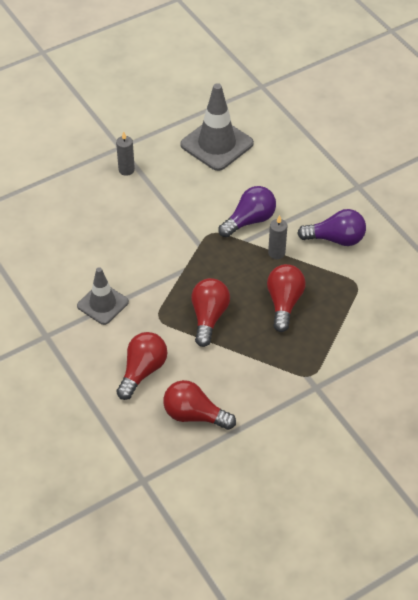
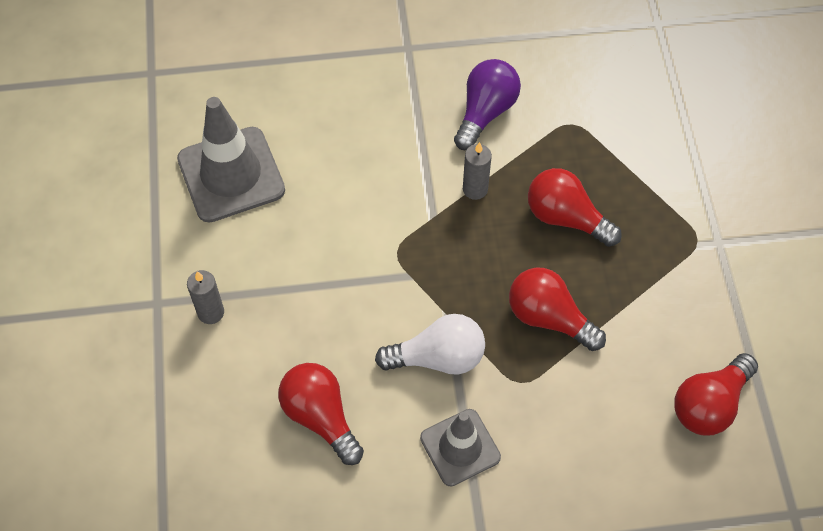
camera: 65 degrees left, 10 degrees up
(142, 371) = (607, 441): red light bulb -> red light bulb (320, 417)
(153, 275) = (438, 357): none -> white light bulb
(249, 220) = (400, 196): purple light bulb -> none

